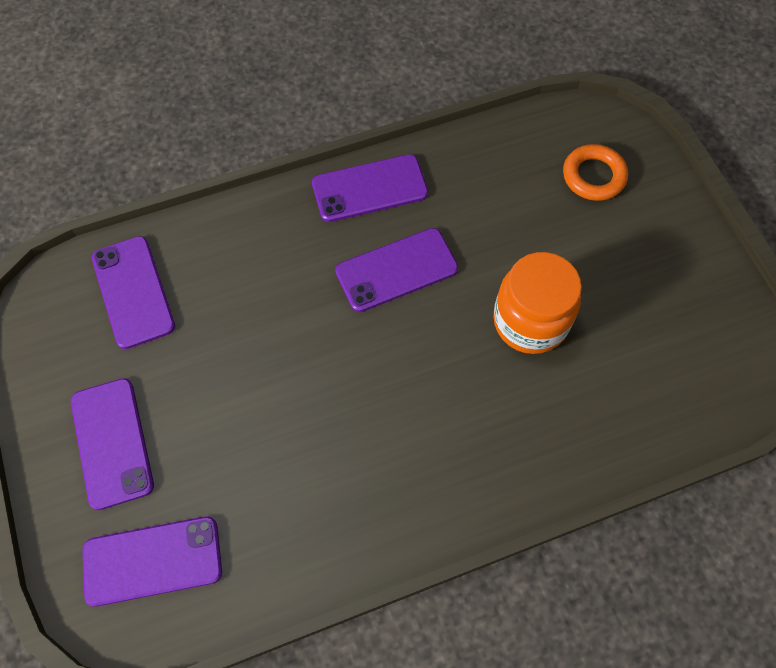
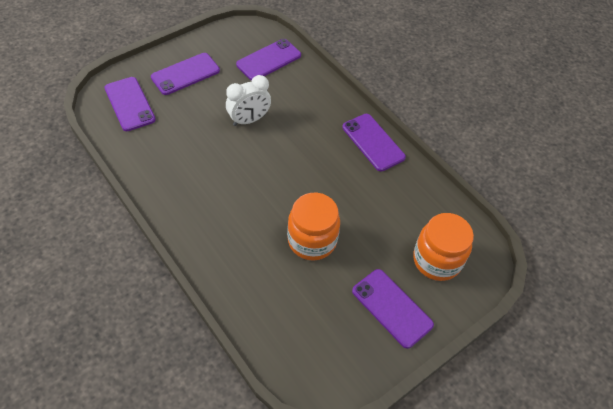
camera: 70 degrees right, 10 degrees down
(265, 356) = (249, 120): none -> white clock
(396, 270) = (323, 166): purple phone -> purple phone (392, 308)
(593, 176) = (437, 260): orange ring -> orange jar

